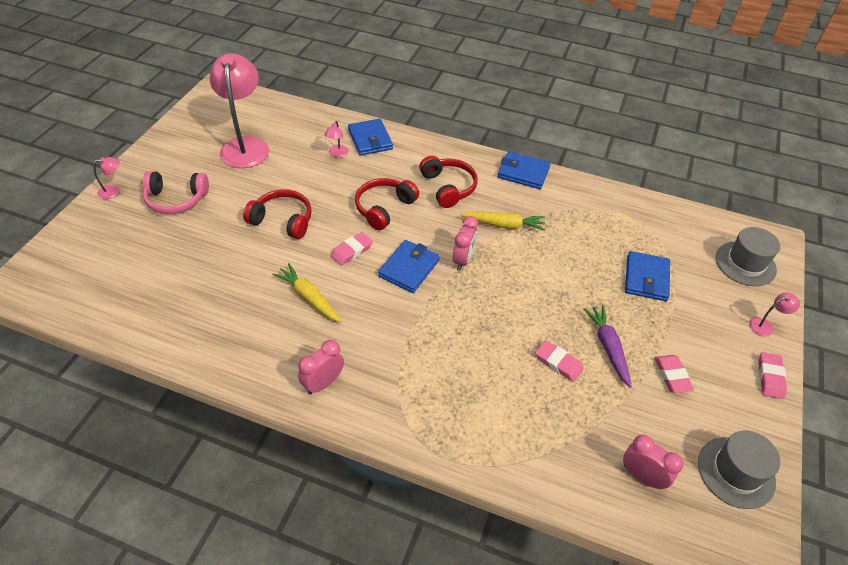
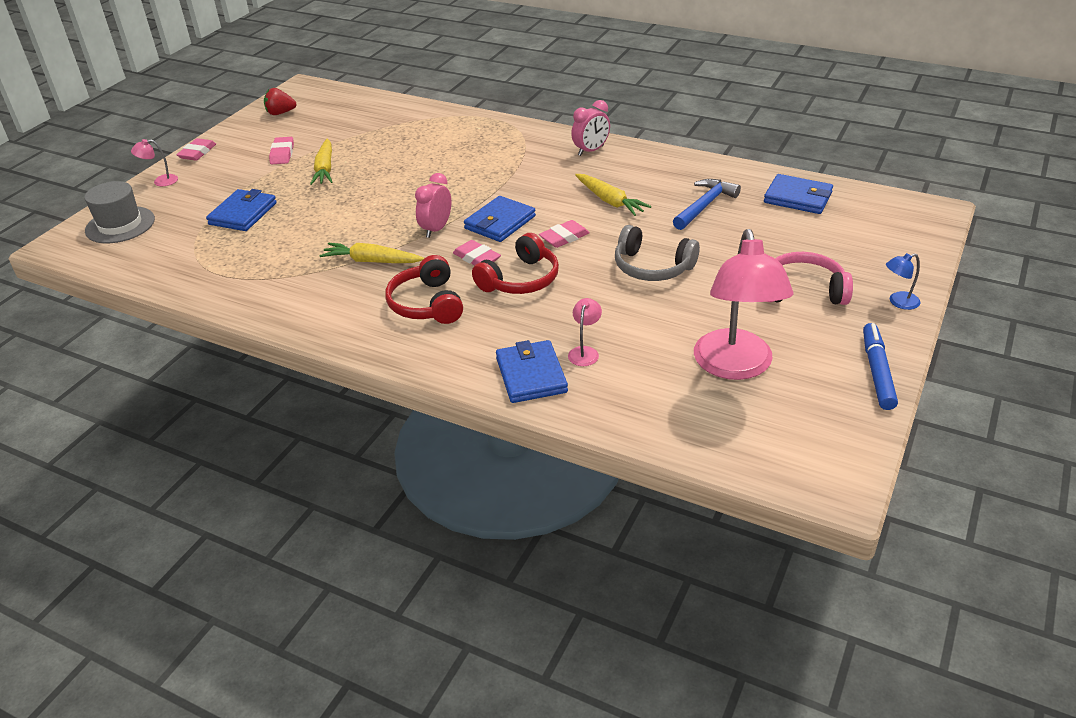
camera: 170 degrees left, 10 degrees down
(113, 191) = (898, 302): pink lamp -> blue lamp
(160, 143) = (877, 371): none -> blue marker
(221, 292) = (705, 205): none -> blue hammer
(283, 220) = (652, 267): red headphones -> grey headphones
(523, 173) = (311, 322): blue wallet -> blue wallet (798, 198)
(558, 363) = (377, 160): pink eraser -> pink eraser (476, 258)
(608, 347) = (325, 169): purple carrot -> yellow carrot
(642, 476) = (351, 112): pink clock -> none
(736, 472) = (280, 113): grey hat -> red strawberry

